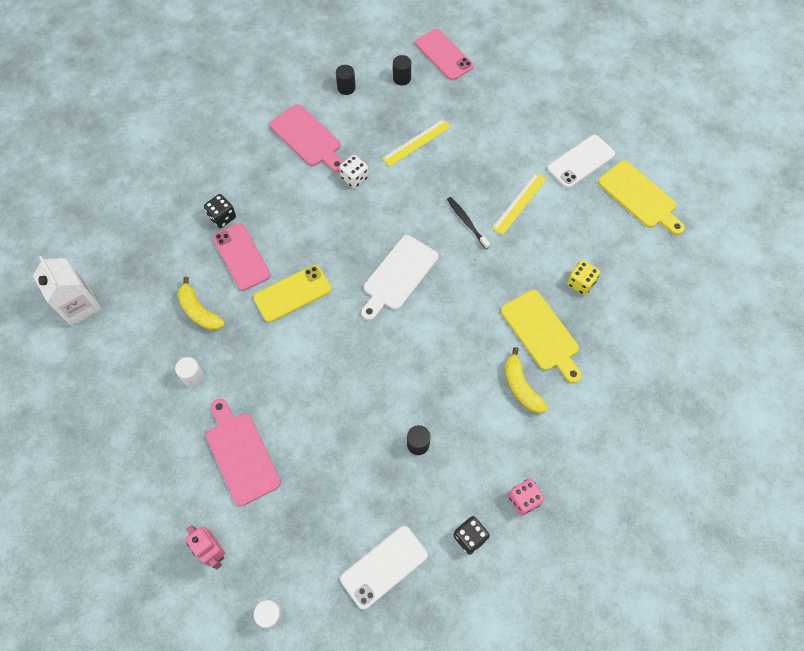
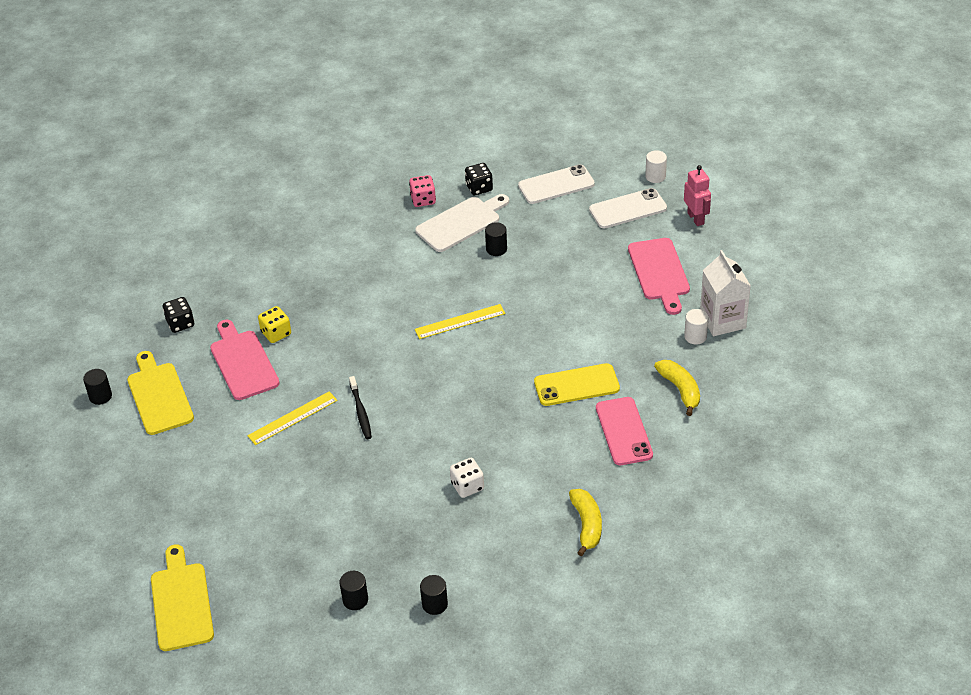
camera: 160 degrees left, 20 degrees down
(79, 305) = (812, 422): white carton -> white carton (722, 320)
(222, 217) = (637, 477): black dice -> black dice (180, 323)
(308, 138) = (508, 548): pink cutting board -> pink cutting board (243, 362)
(398, 276) = (458, 378): white cutting board -> white cutting board (461, 223)
(417, 142) = (375, 511): yellow ruler -> yellow ruler (460, 321)
(443, 55) = (283, 620): pink phone -> none
(521, 387) = (383, 268): yellow banana -> yellow banana (587, 525)
(542, 334) = (340, 302): yellow cutting board -> yellow cutting board (181, 602)
(580, 161) = (196, 445): white phone -> white phone (628, 209)
(686, 185) = (100, 396): none -> black cylinder

